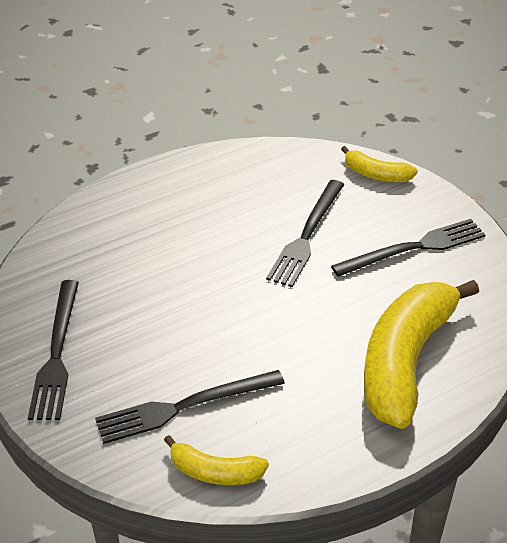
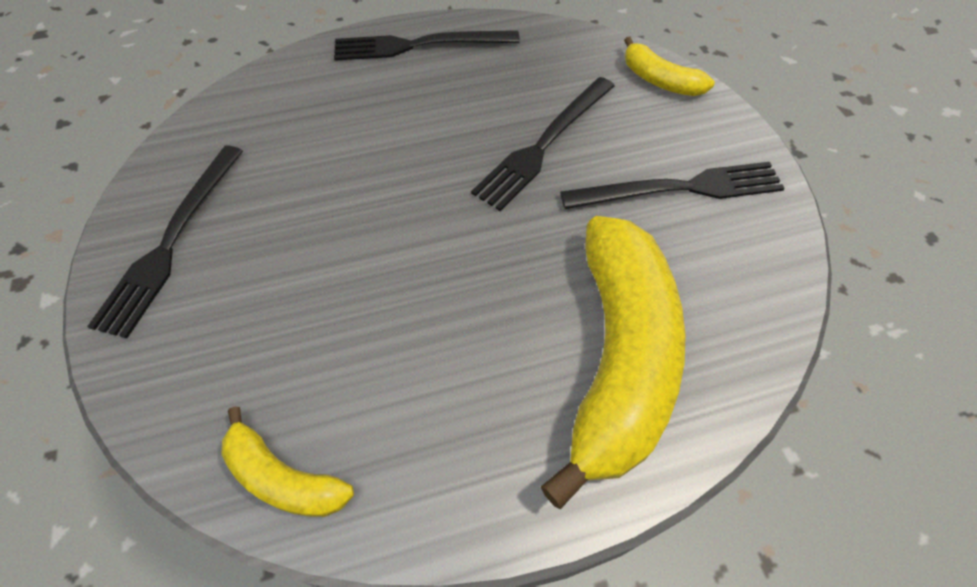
camera: 15 degrees right, 15 degrees up
(184, 407) = (289, 358): black fork -> black fork (419, 45)
(405, 360) = (618, 358): yellow banana -> yellow banana turned 150 degrees clockwise

